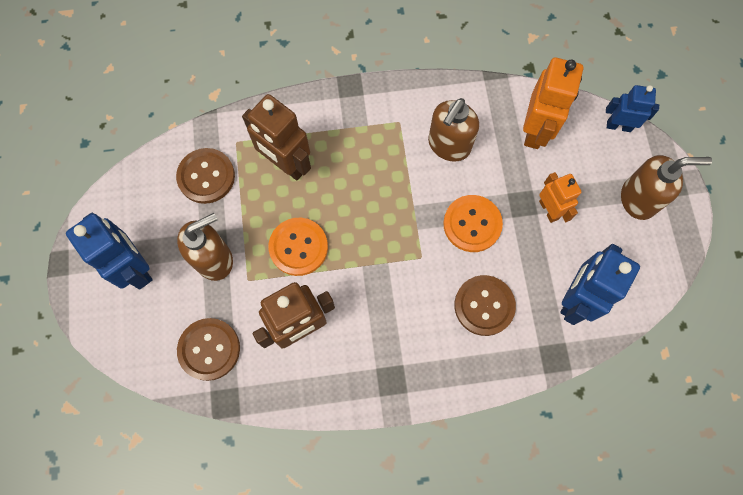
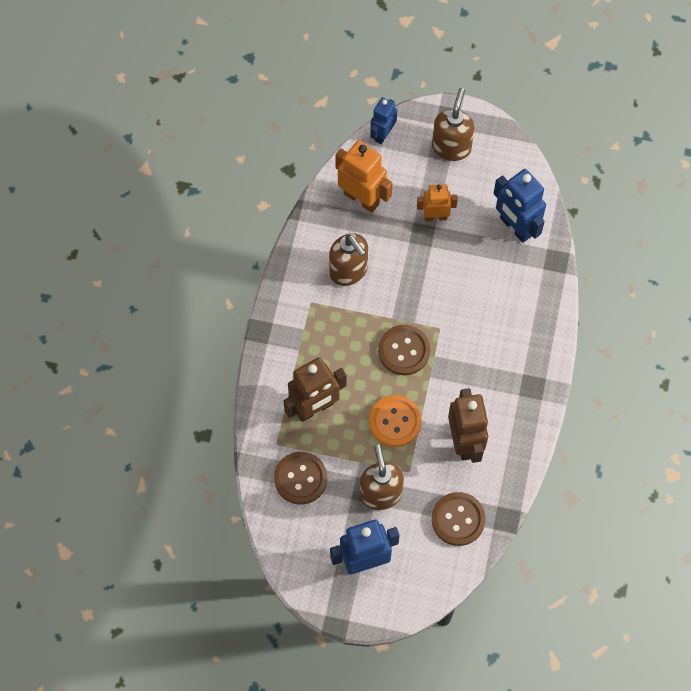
camera: 70 degrees left, 5 degrees down
(472, 224) = (425, 279): orange button -> none
(484, 306) = (497, 296): brown button -> brown button (404, 351)

